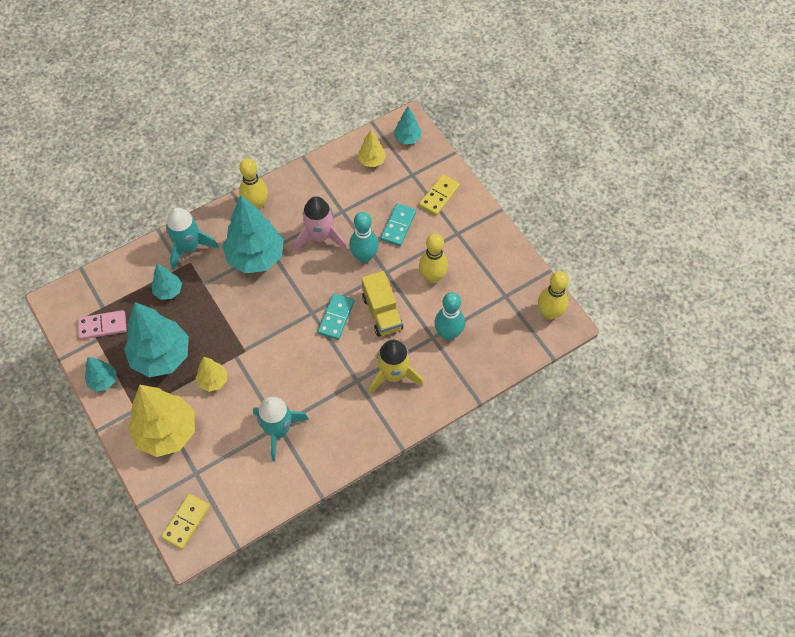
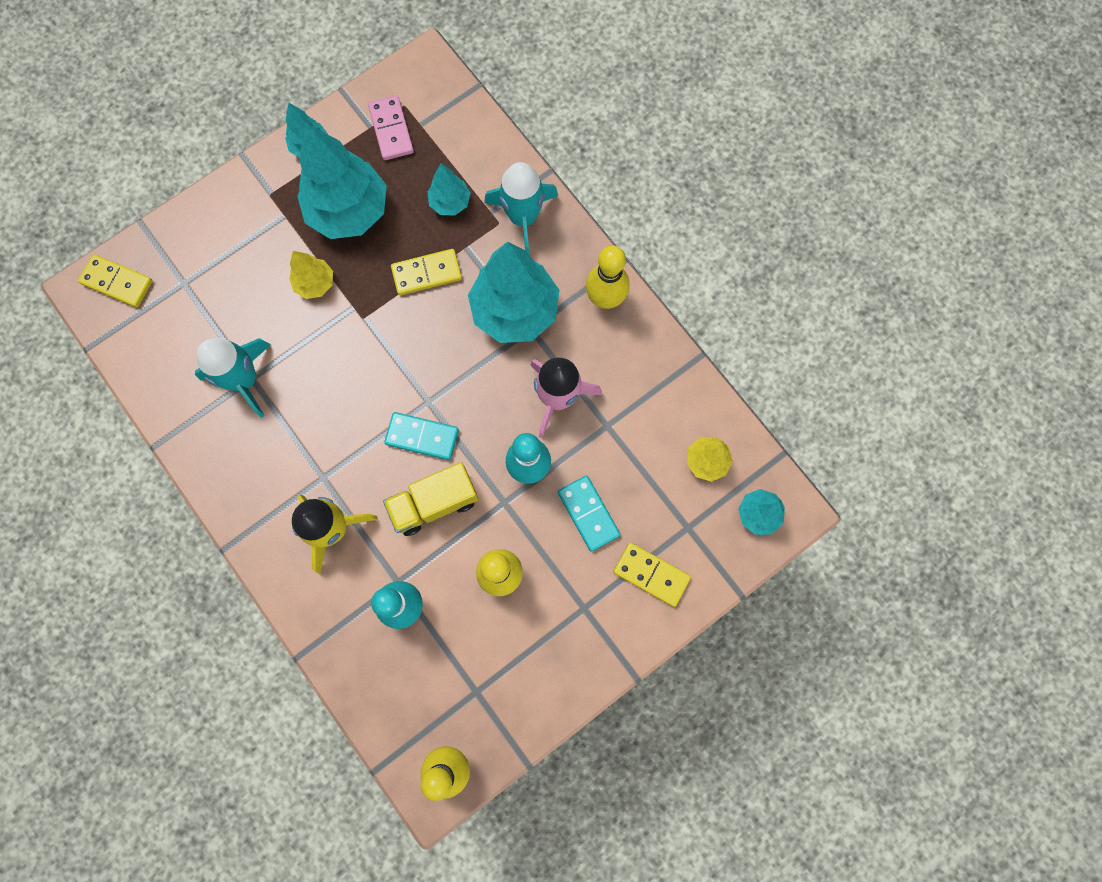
camera: 85 degrees right, 15 degrees up
(166, 432) = (239, 237): yellow tree -> none
(219, 308) = (426, 273): none -> yellow domino
(398, 226) = (588, 513): turquoise domino -> turquoise domino turned 45 degrees clockwise

